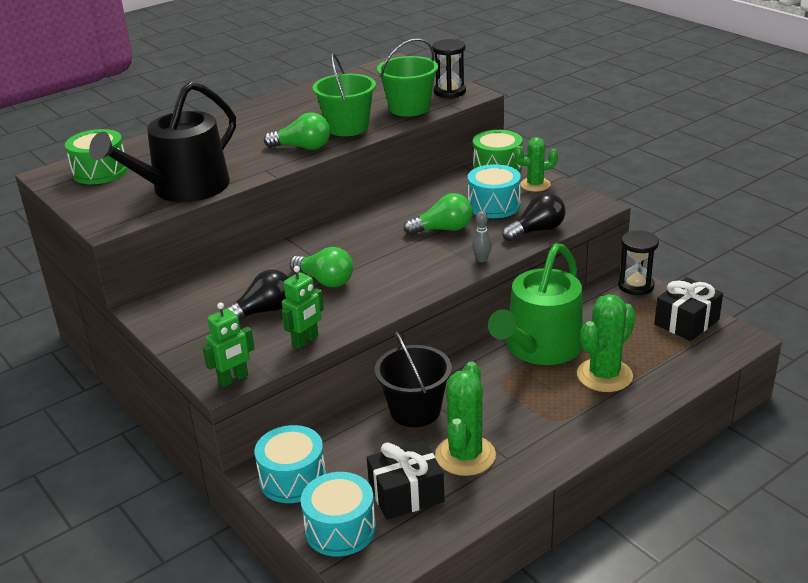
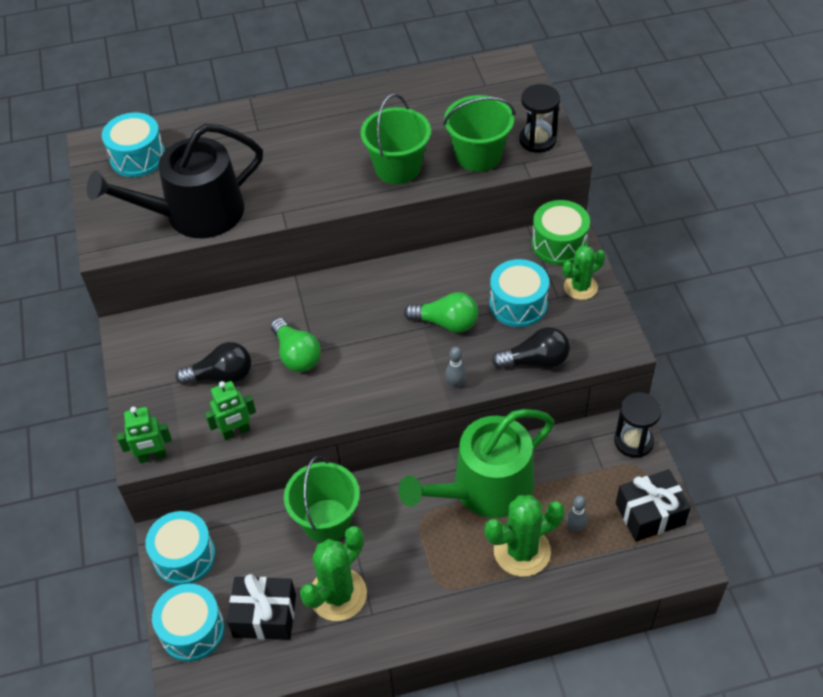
camera: 25 degrees right, 20 degrees up
(100, 171) = (138, 157): green drum -> turquoise drum
(303, 147) = (336, 187): green light bulb -> none
(415, 410) = (326, 521): black bucket -> green bucket
(535, 185) = (580, 287): green cactus -> green cactus turned 45 degrees counterclockwise
(635, 348) = (575, 527): none -> grey bowling pin

